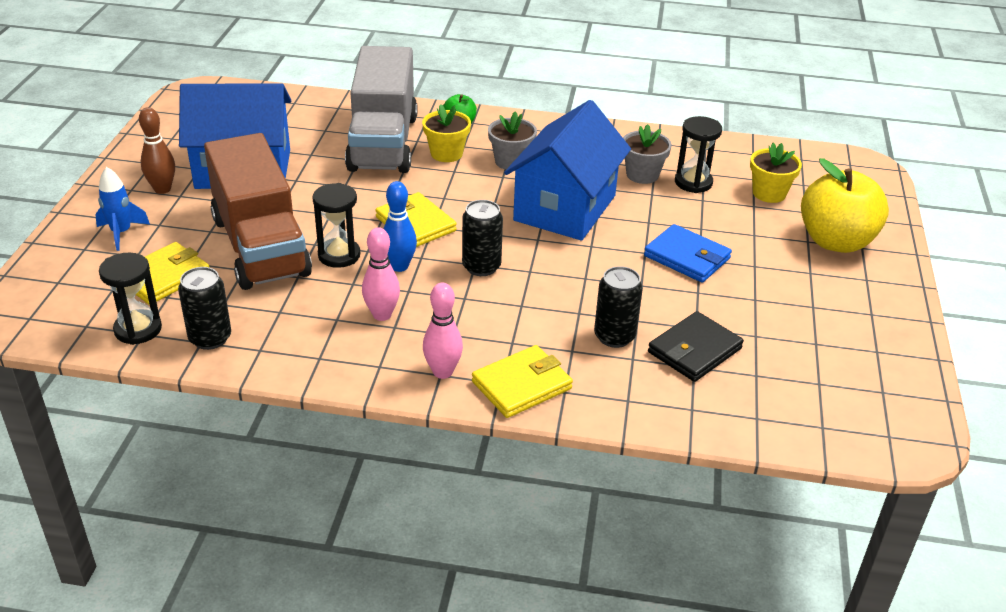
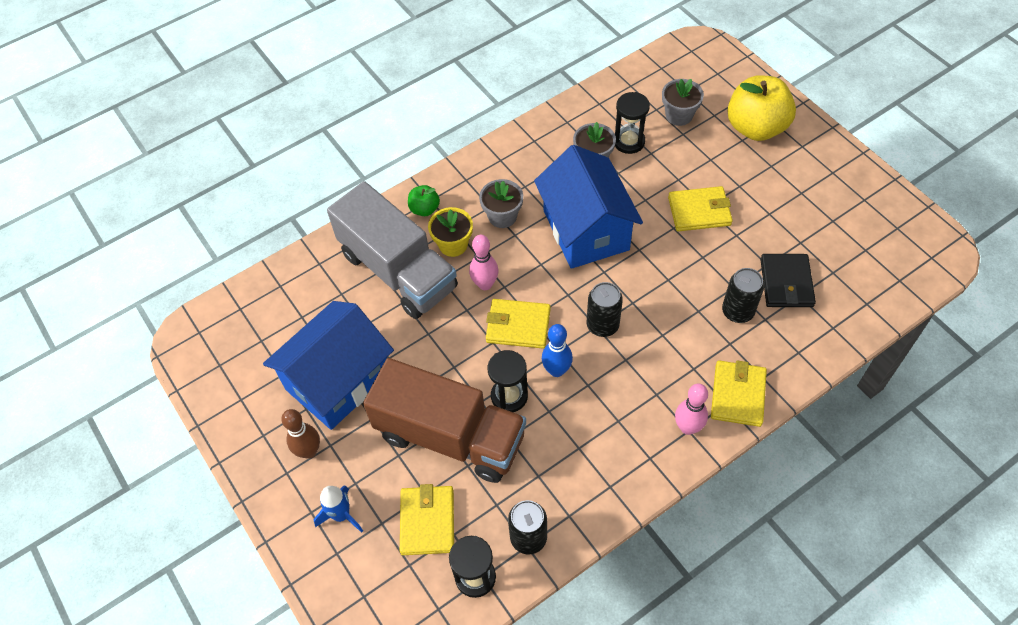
camera: 40 degrees left, 20 degrees up
(382, 315) = (599, 418): pink bowling pin -> pink bowling pin (485, 284)
(687, 257) = (699, 211): blue wallet -> yellow wallet
(769, 193) = (679, 115): yellow flower pot -> grey flower pot

